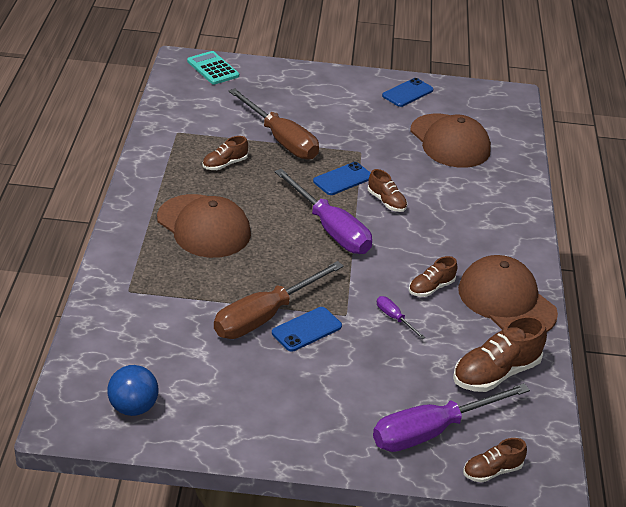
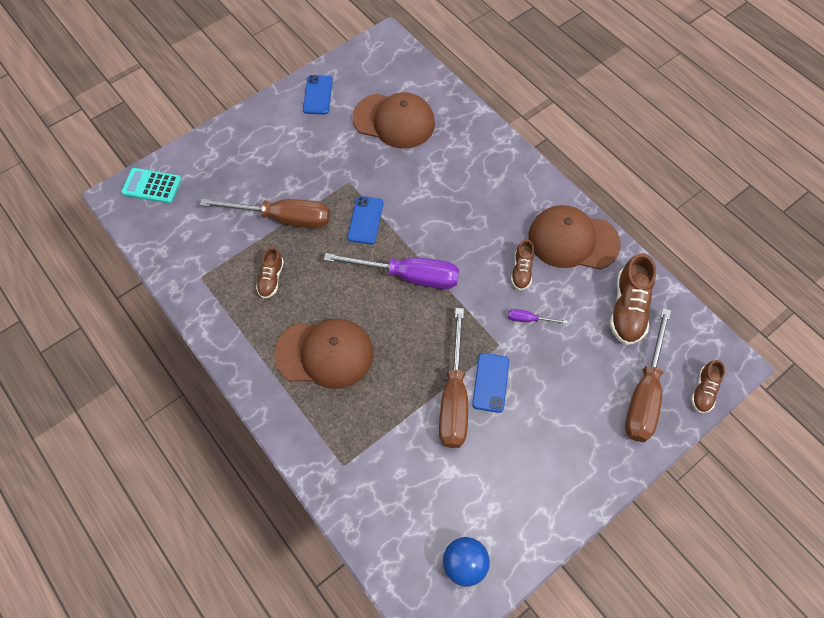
camera: 40 degrees left, 25 degrees up
(386, 202) = (415, 216): brown shoe -> none
(432, 431) = (644, 393): purple screwdriver -> brown screwdriver

